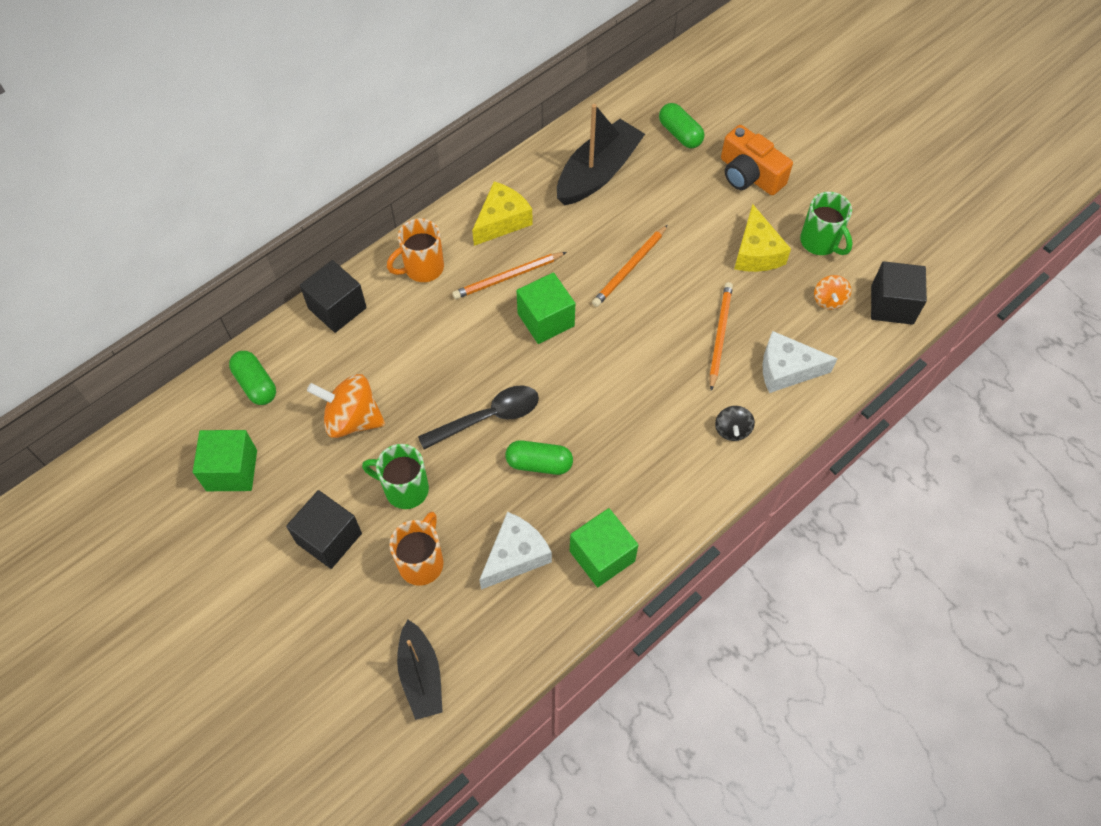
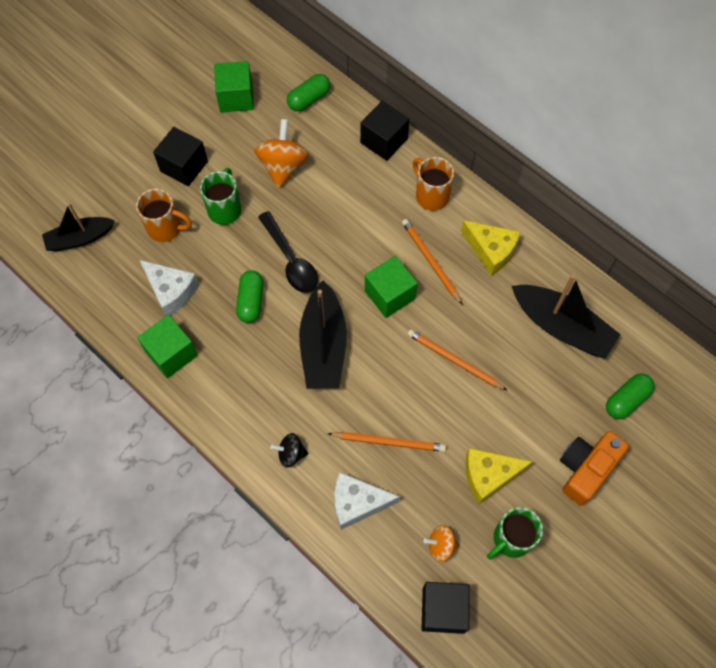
camera: 85 degrees right, 5 degrees up
(603, 390) = (323, 346): none -> black boat
(786, 369) = (357, 503): white cheese -> white cheese turned 90 degrees counterclockwise

